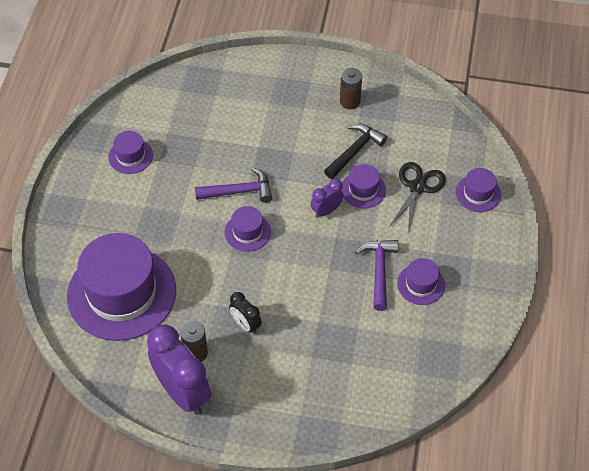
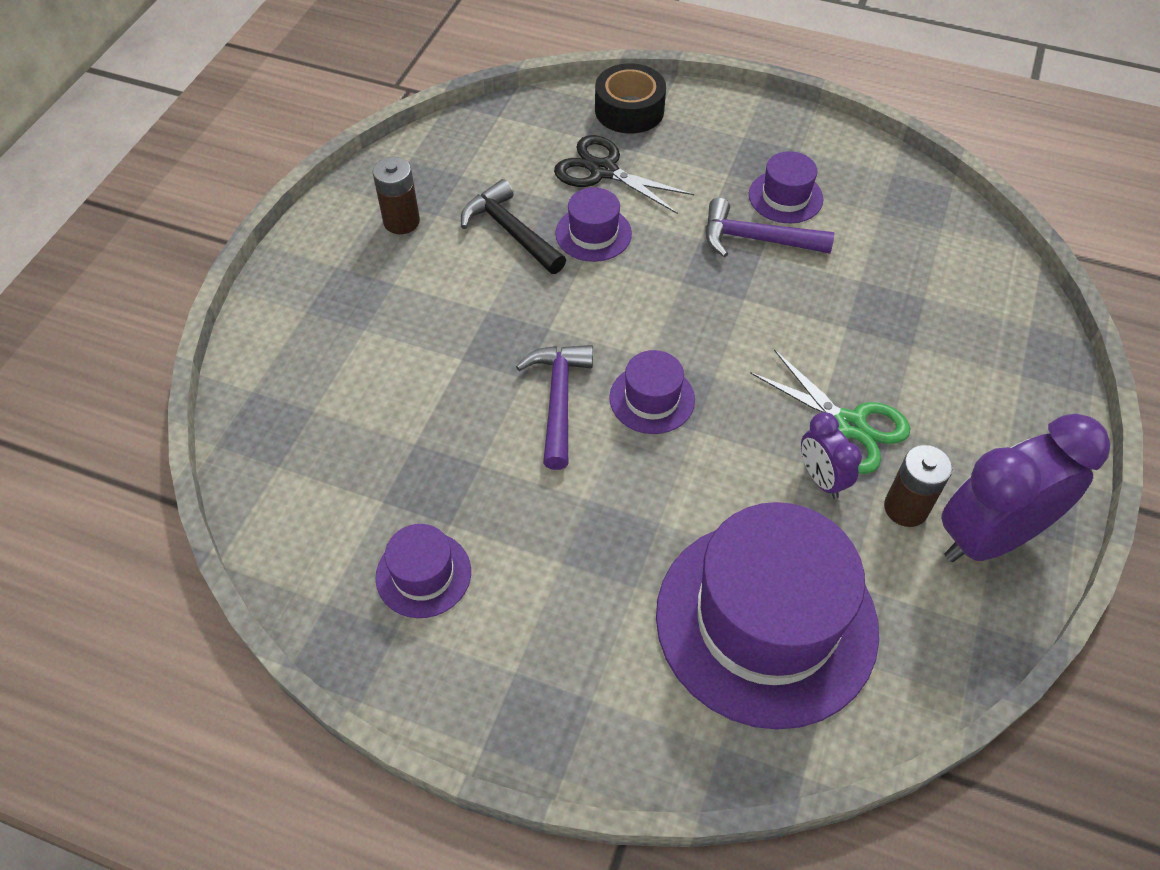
camera: 80 degrees left, 0 degrees up
(245, 325) = (849, 426): black clock -> green scissors
(326, 211) = (626, 285): purple clock -> purple clock (821, 479)
(478, 193) = (629, 110): purple hat -> black tape

